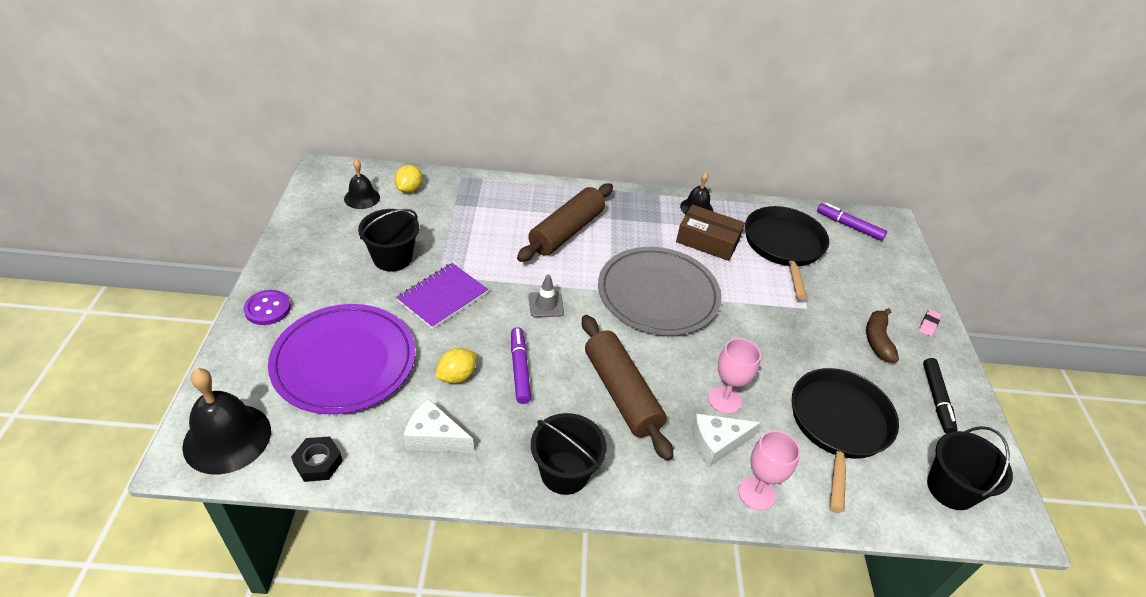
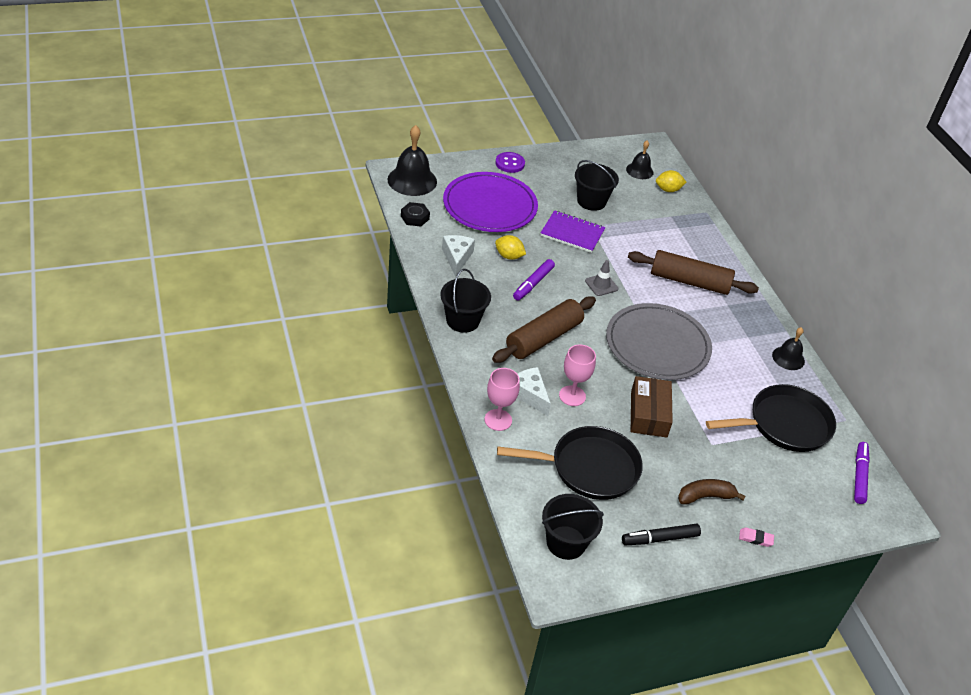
camera: 70 degrees right, 0 degrees up
(520, 369) = (533, 284): purple marker -> purple marker turned 150 degrees clockwise
(707, 241) = (748, 370): brown box -> brown box (649, 414)

